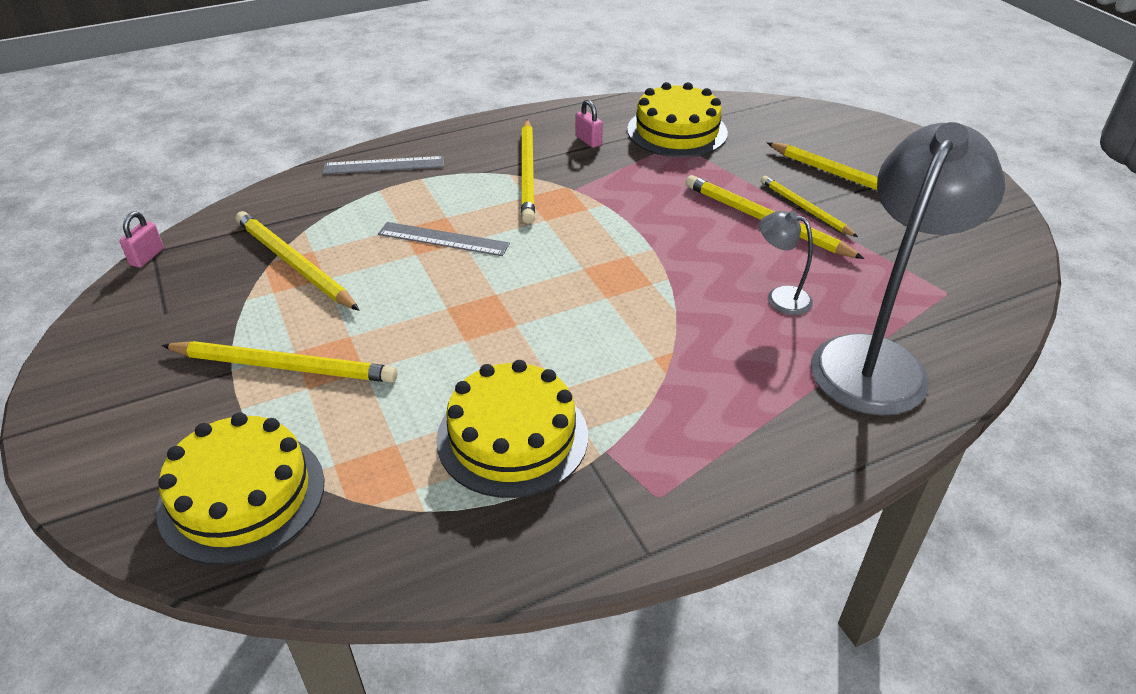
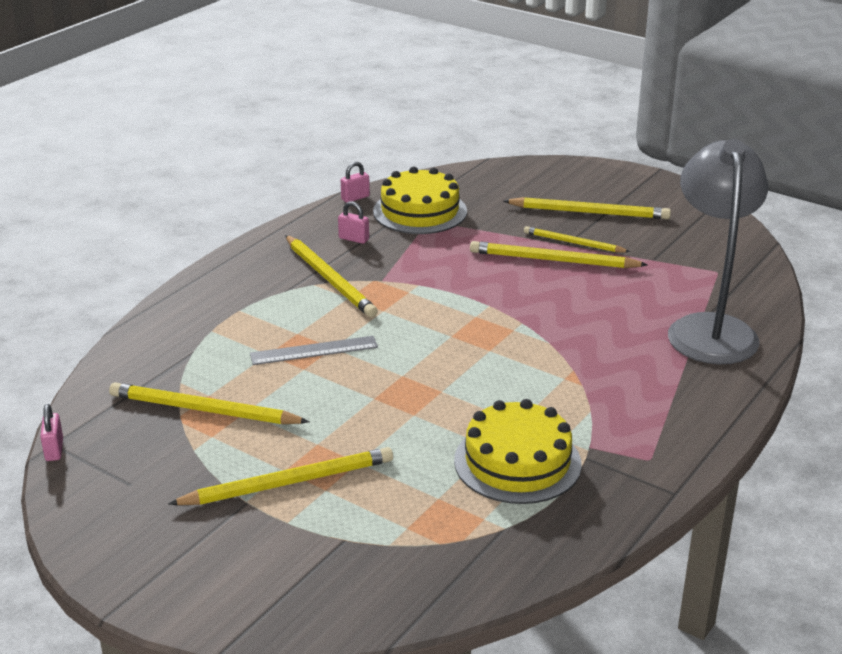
camera: 30 degrees left, 10 degrees down
(242, 495) = (359, 573): yellow cake -> none
(383, 165) = (192, 310): grey ruler -> none
(629, 102) = (355, 198): none -> pink padlock
(780, 297) = (612, 309): grey lamp -> none

